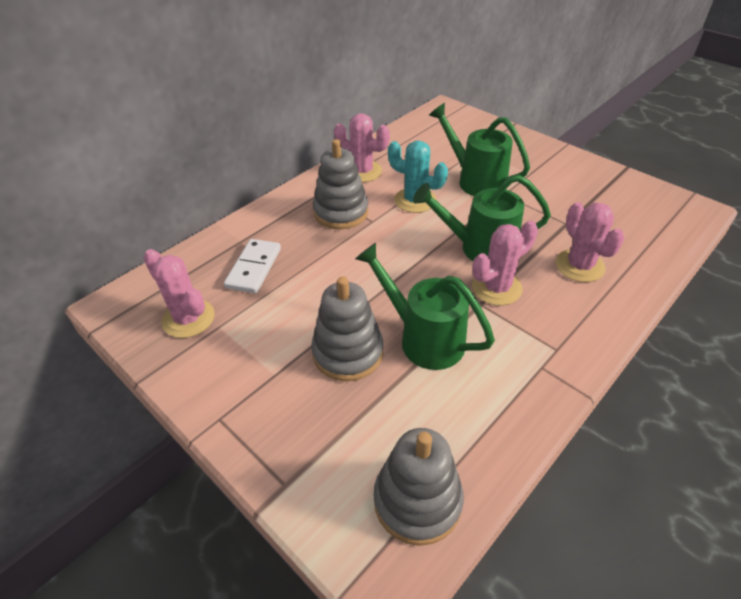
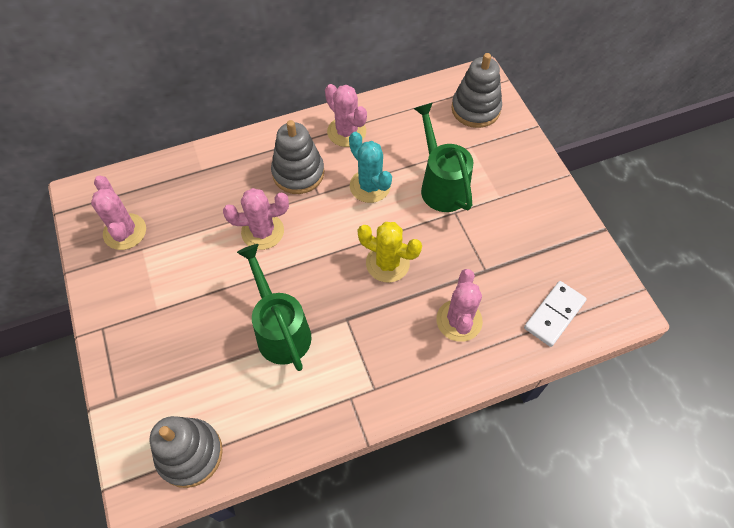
camera: 25 degrees right, 15 degrees up
(254, 268) = (196, 203): white domino -> white domino (554, 314)
(348, 352) = (217, 316): grey stacking toy -> grey stacking toy (475, 109)
(479, 248) = (387, 263): green watering can -> yellow cactus
(496, 288) = (371, 310): pink cactus -> pink cactus (262, 231)

